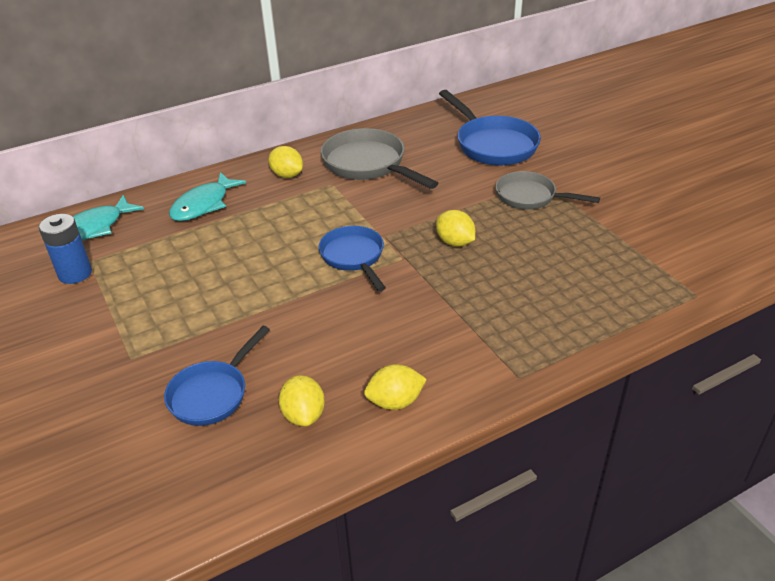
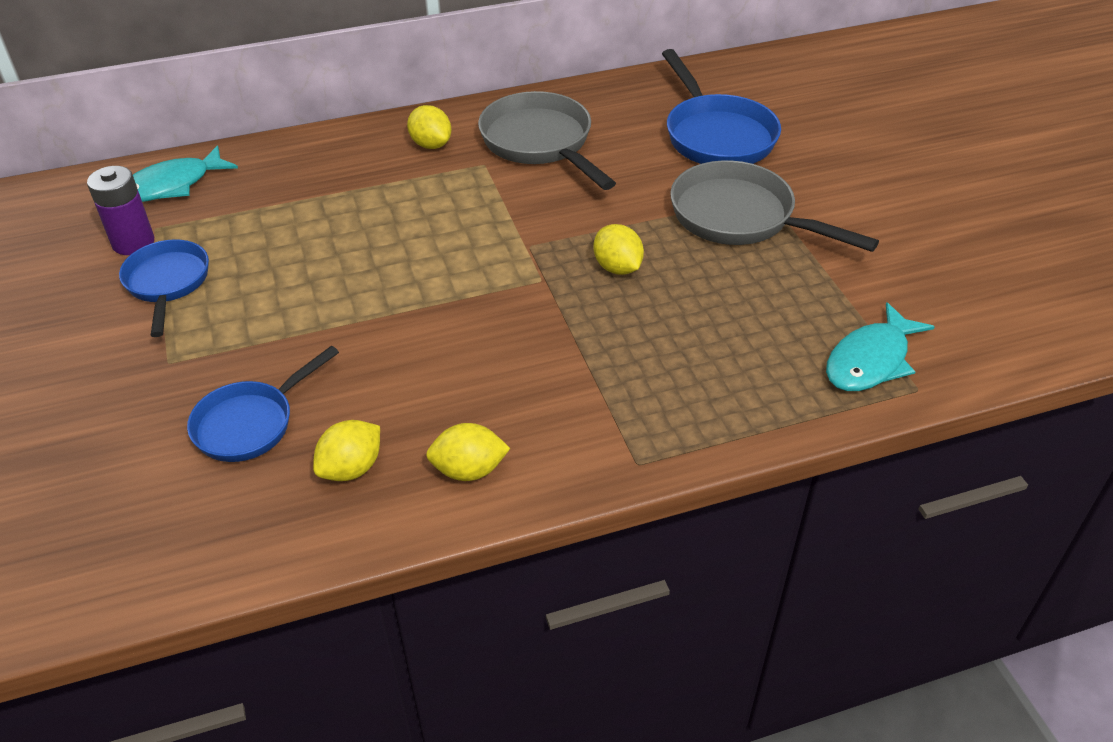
camera: 10 degrees right, 5 degrees up
(75, 274) = (133, 242): blue battery -> purple battery
(203, 205) = (314, 172): turquoise fish -> turquoise fish (870, 360)
(304, 415) = (351, 468): yellow lemon -> yellow lemon turned 45 degrees clockwise
(354, 257) = (480, 270): blue pan -> blue pan (167, 283)
(530, 197) = (740, 217): grey pan -> grey pan, size x1.51

